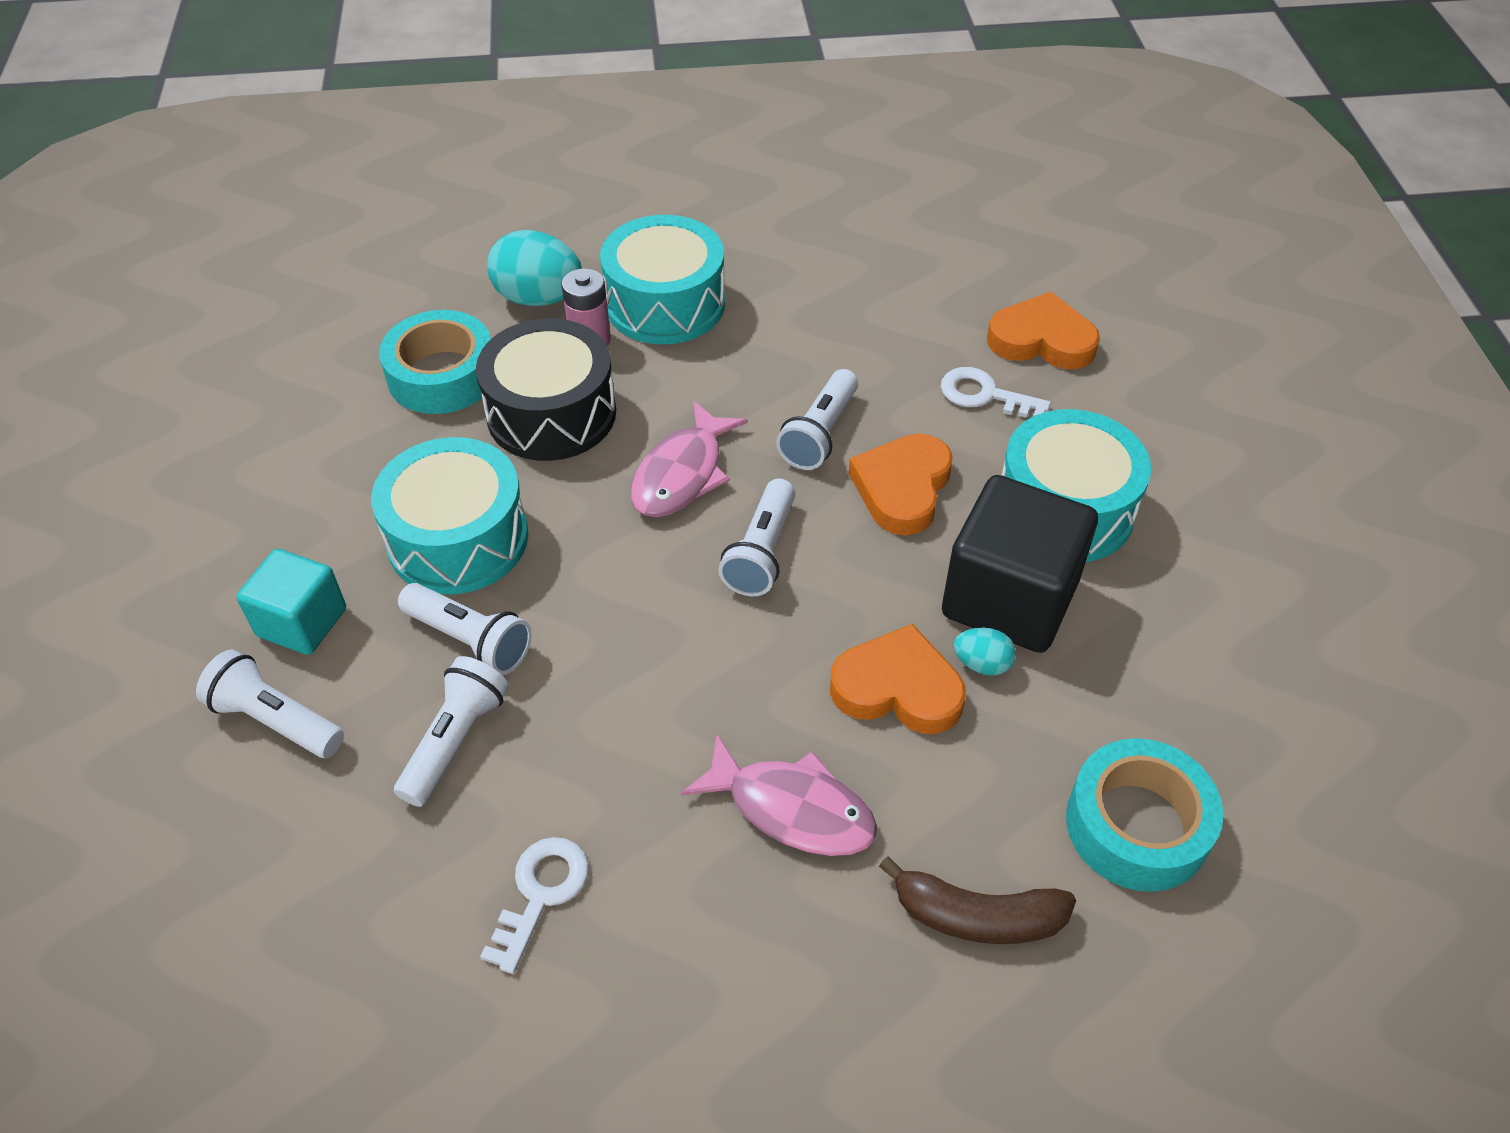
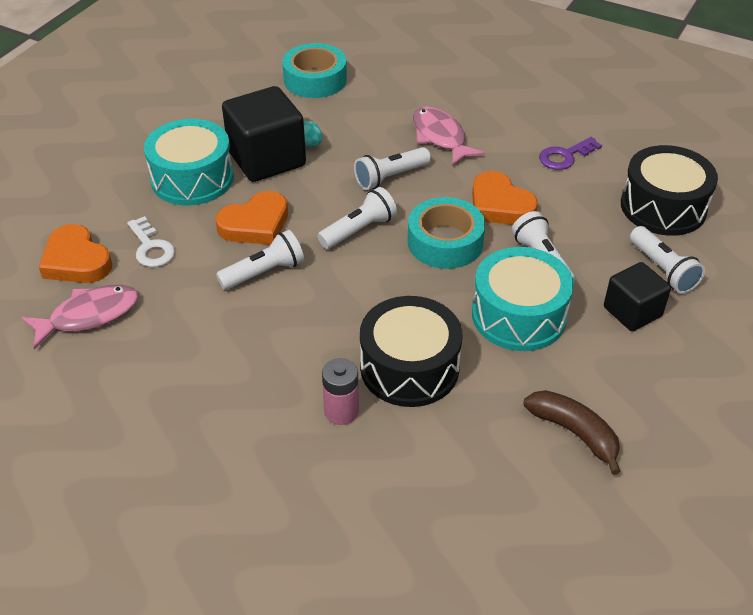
camera: 145 degrees left, 5 degrees down
(302, 622) = (632, 312): turquoise cube -> black cube
(310, 862) = (663, 207): none -> black drum
(442, 375) = (464, 438): turquoise tape -> turquoise tape (445, 242)
(455, 741) = (573, 221): white flashlight -> white flashlight (390, 177)
(539, 298) = (349, 471): turquoise egg -> none
(540, 894) = (565, 156): white key -> purple key
(665, 304) = (264, 414): turquoise drum -> none
(682, 474) = (362, 289): pink fish -> pink fish (89, 316)
(898, 688) = (355, 152): orange heart -> orange heart (499, 205)
(977, 916) = (402, 84): brown banana -> brown banana (574, 433)

